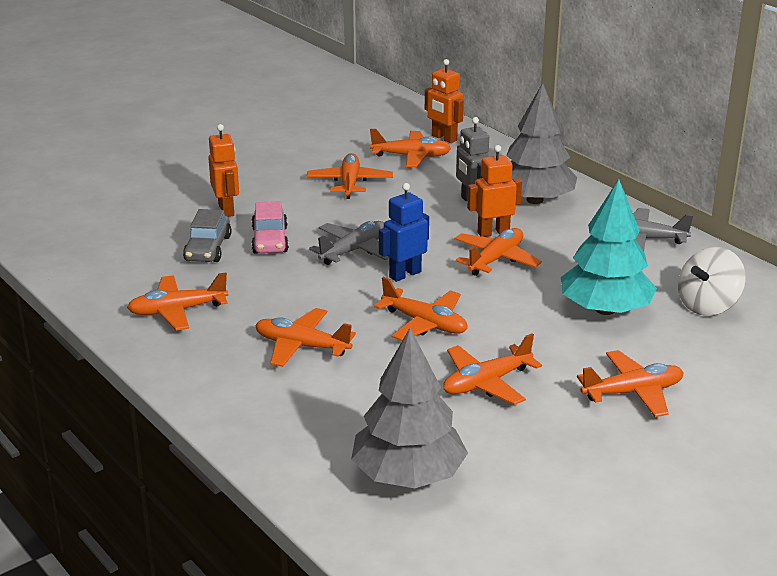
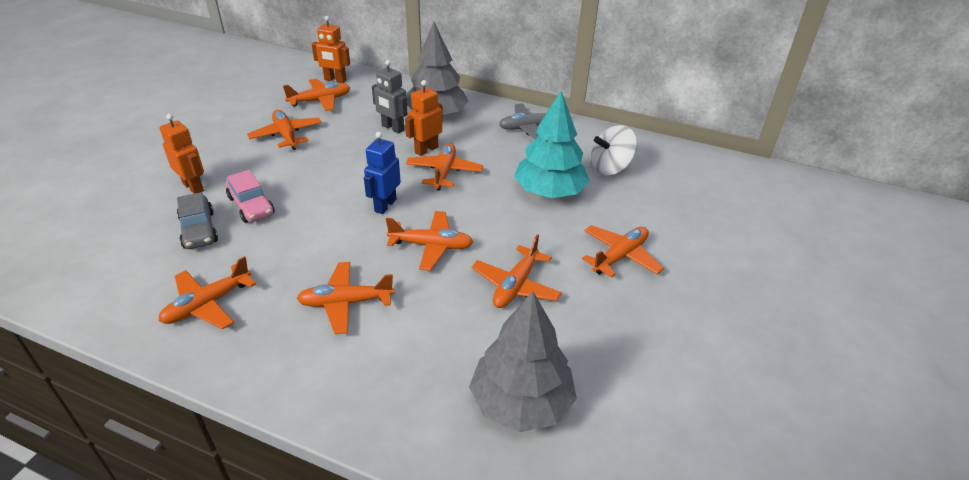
camera: 30 degrees left, 10 degrees up
(354, 250) = (330, 195): grey plane -> none
(708, 305) = (610, 168): white spinning top -> white spinning top turned 45 degrees clockwise

